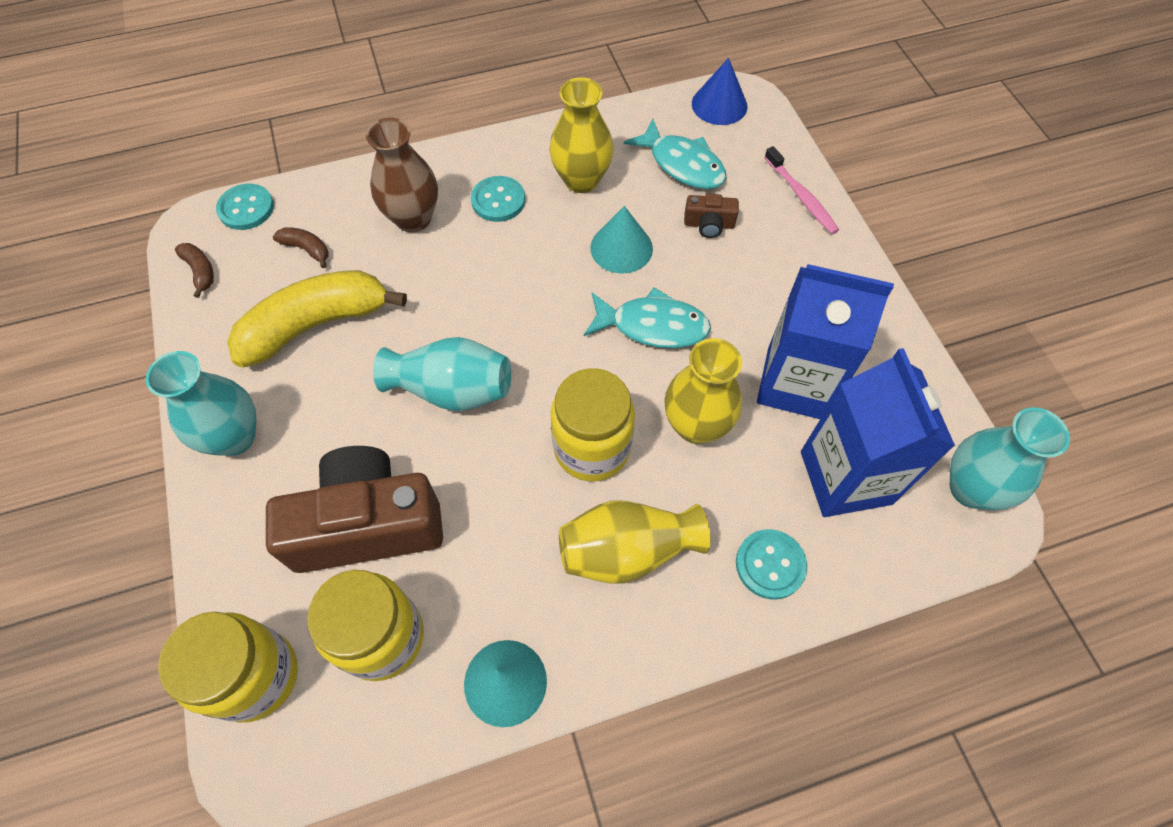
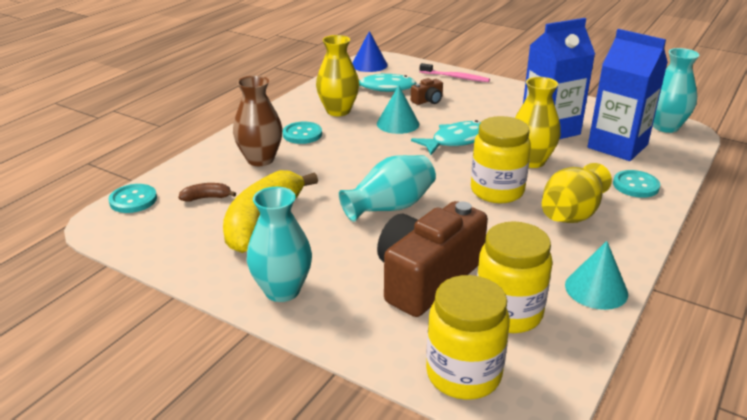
camera: 40 degrees left, 30 degrees down
(200, 271) = (139, 238): brown banana -> none

